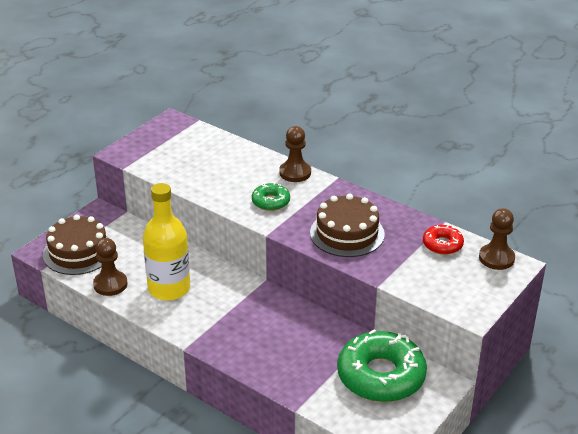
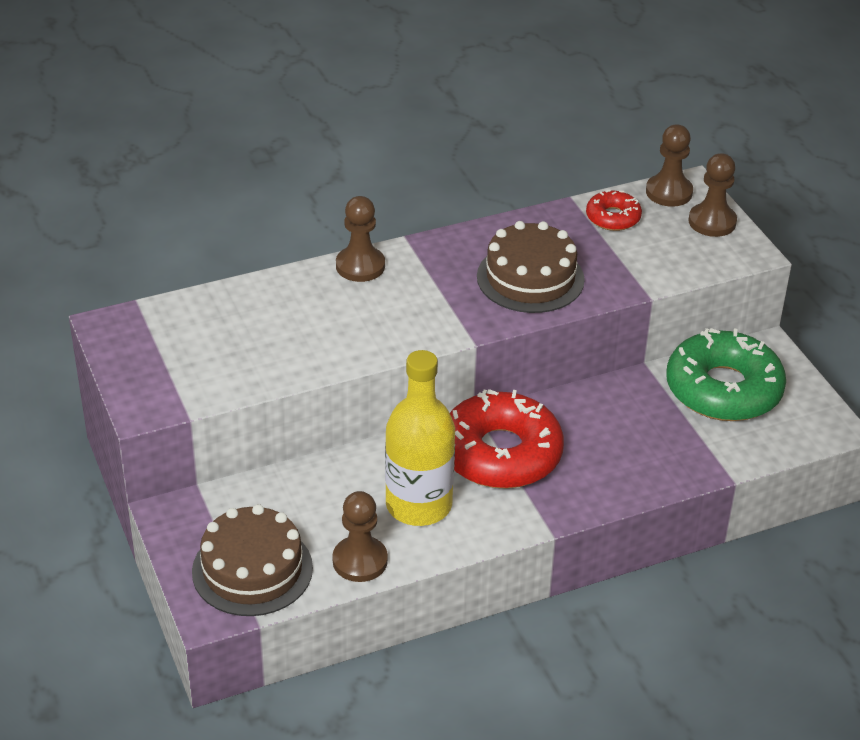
camera: 60 degrees left, 5 degrees up
(236, 303) = (501, 454): none -> red donut
(271, 202) = (406, 312): green donut -> none
(486, 286) = (712, 222): none -> brown pawn

